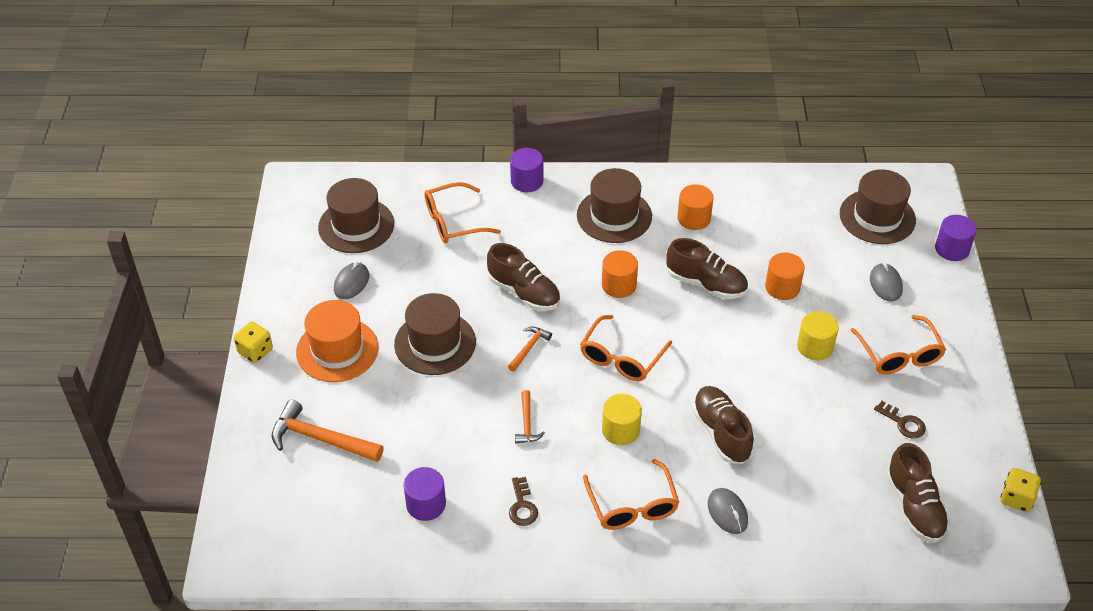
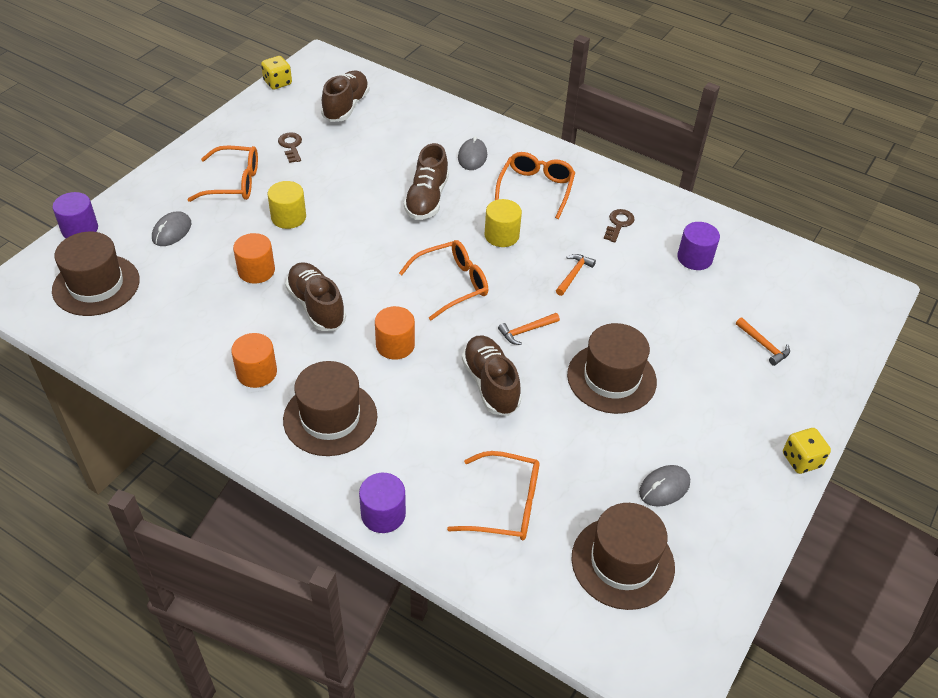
camera: 150 degrees left, 0 degrees up
(321, 439) = (763, 345): orange hammer -> orange hammer, size x0.54
(337, 350) = (713, 419): orange hat -> none
(899, 354) = (234, 182): orange glasses -> orange glasses turned 75 degrees clockwise

